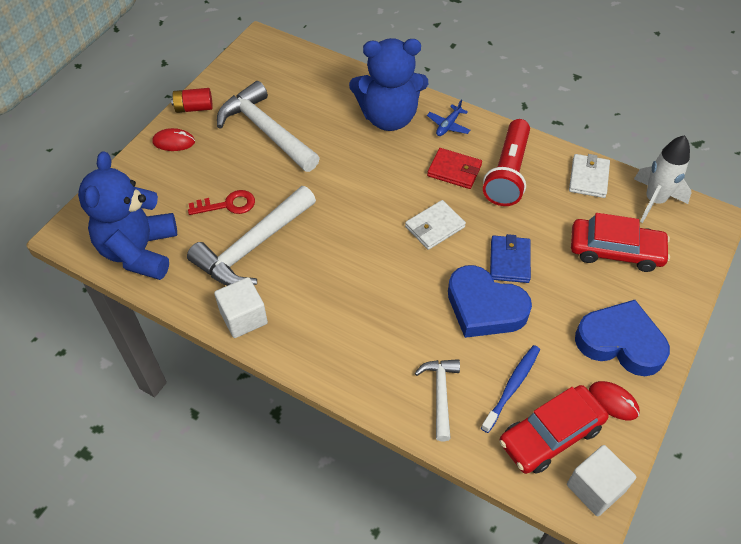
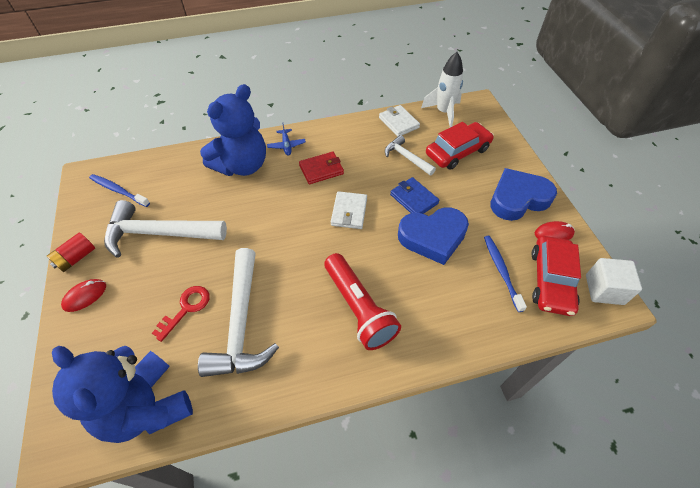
camera: 45 degrees left, 0 degrees up
(243, 317) = (292, 381): white cube -> none
(271, 72) = (118, 190): none -> blue toothbrush
(440, 394) = (473, 312): white hammer -> white hammer (407, 157)
(507, 173) = (353, 150): red flashlight -> red flashlight (358, 308)

